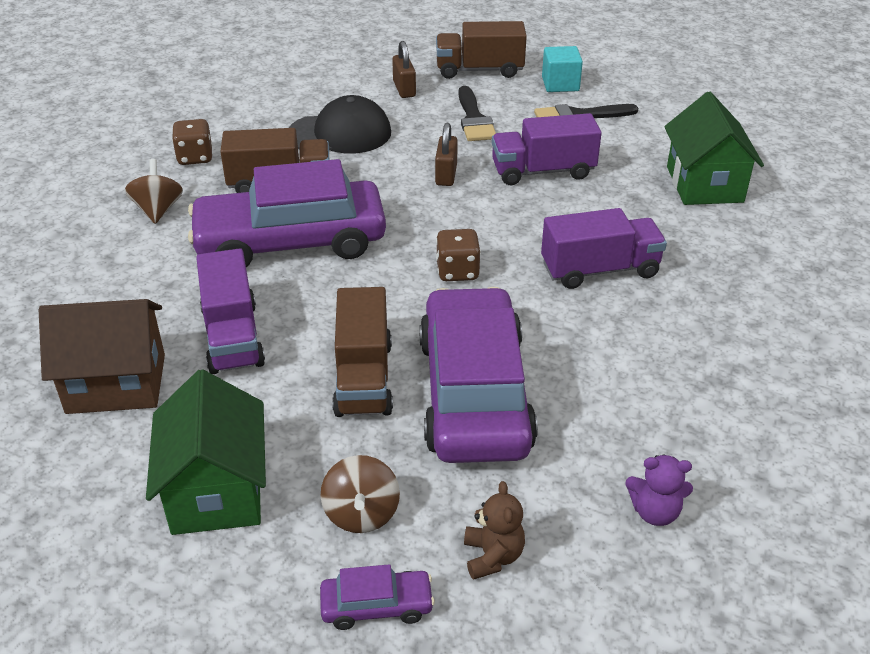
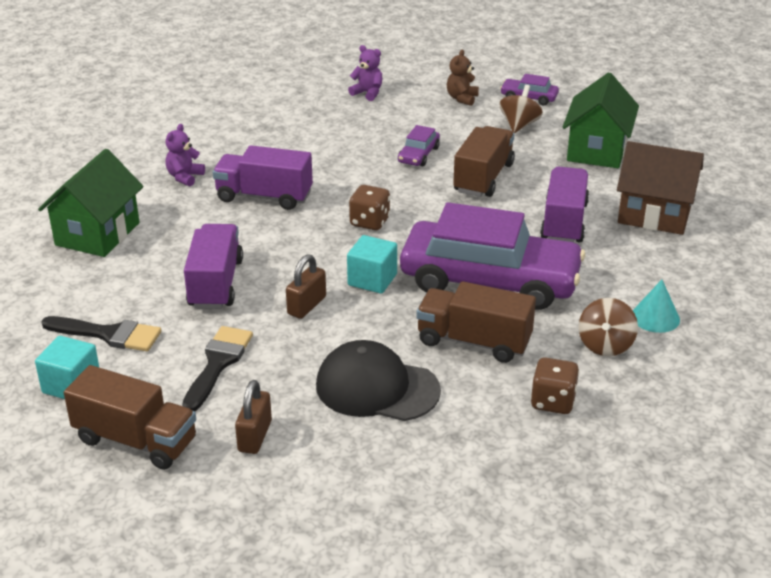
camera: 155 degrees left, 5 degrees down
(110, 248) = (655, 317): none -> turquoise cone
(406, 211) = (372, 280): none -> turquoise cube
(474, 393) = (418, 155): purple car -> purple car, size x0.41
(543, 171) = (216, 284): purple truck -> purple truck turned 105 degrees counterclockwise
(713, 269) = (184, 177): none -> purple teddy bear

